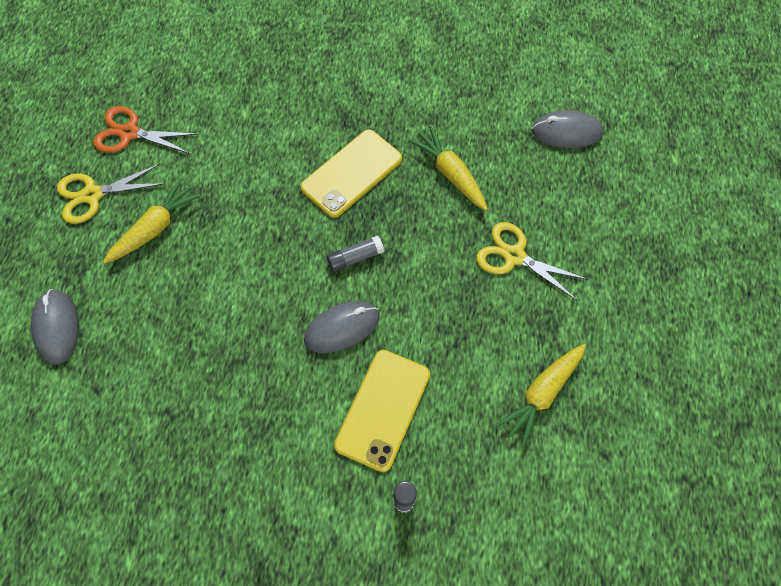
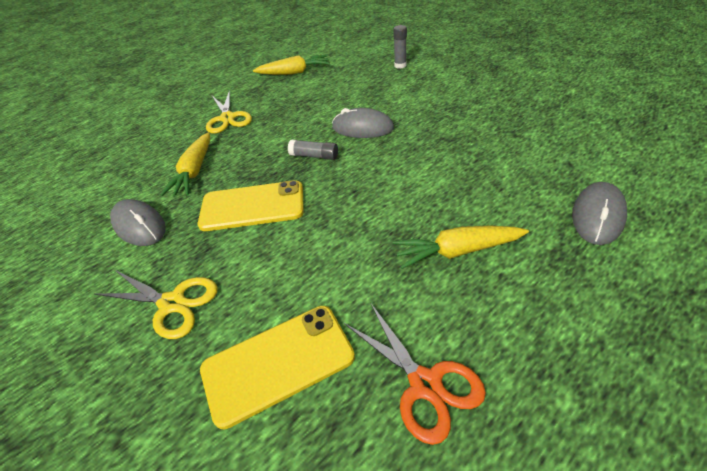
camera: 135 degrees left, 20 degrees down
(92, 195) = (514, 325): yellow scissors -> yellow scissors (172, 303)
(383, 409) = (376, 92): yellow phone -> yellow phone (278, 363)
(566, 132) = (99, 159): grey mouse -> grey mouse (139, 225)

